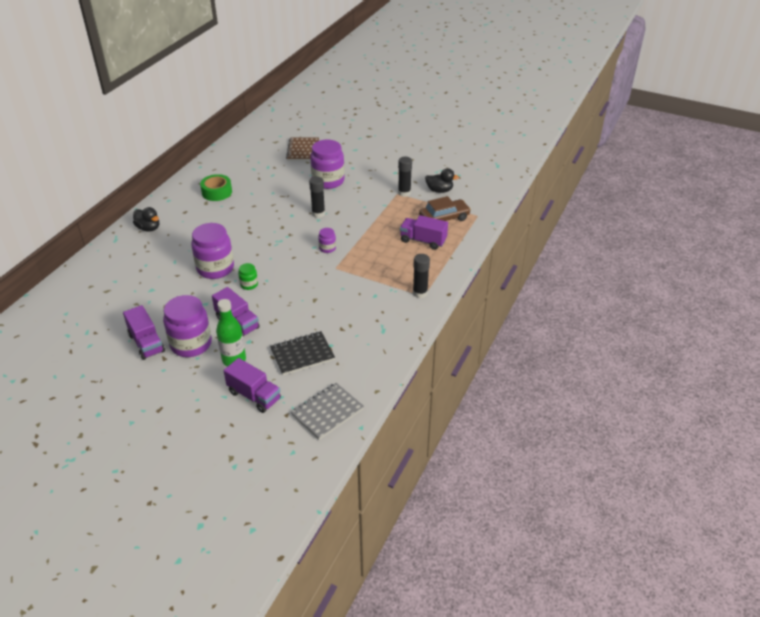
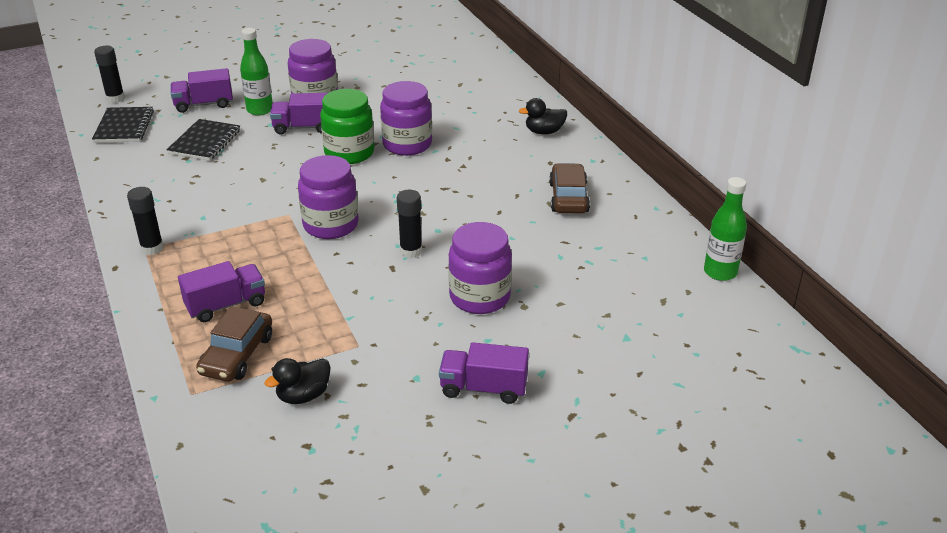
camera: 130 degrees right, 5 degrees down
(146, 343) = (352, 81): purple truck -> purple truck (483, 388)
(217, 192) = (568, 197): green tape -> brown car
(238, 136) = (720, 272): none -> green bottle
(249, 284) = (349, 153): green jar -> green jar, size x2.13
(303, 151) = (601, 315): brown notebook -> none
(327, 248) = (331, 225): purple jar -> purple jar, size x2.13
(327, 412) = (124, 127): grey notebook -> black notebook
(404, 193) = (350, 353): black glue stick -> black glue stick (115, 98)

